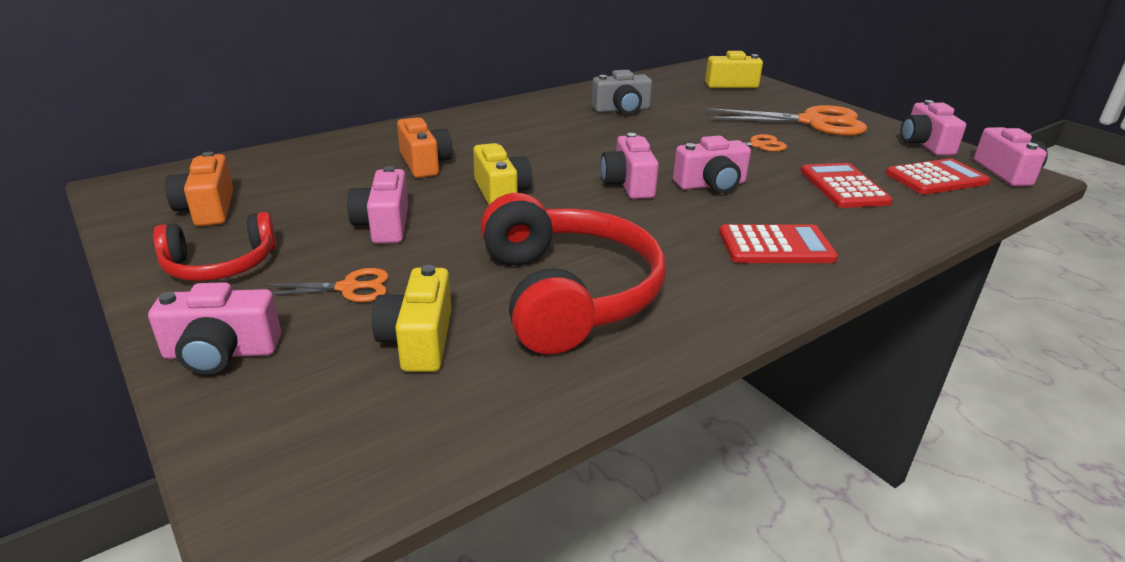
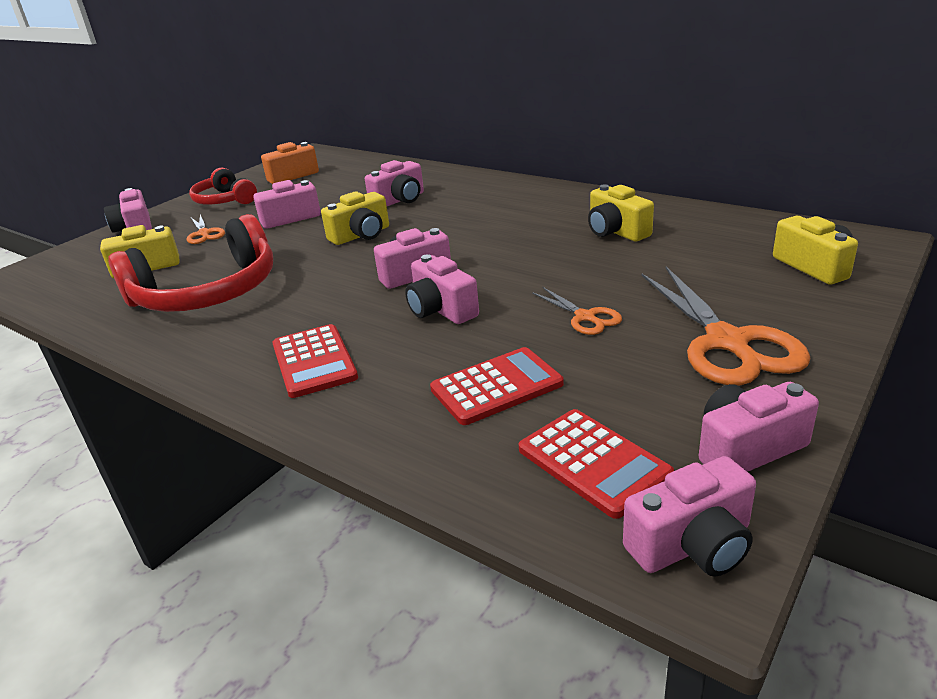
camera: 75 degrees right, 0 degrees up
(425, 164) = (399, 200): orange camera -> pink camera
(622, 110) = (616, 231): grey camera -> yellow camera

